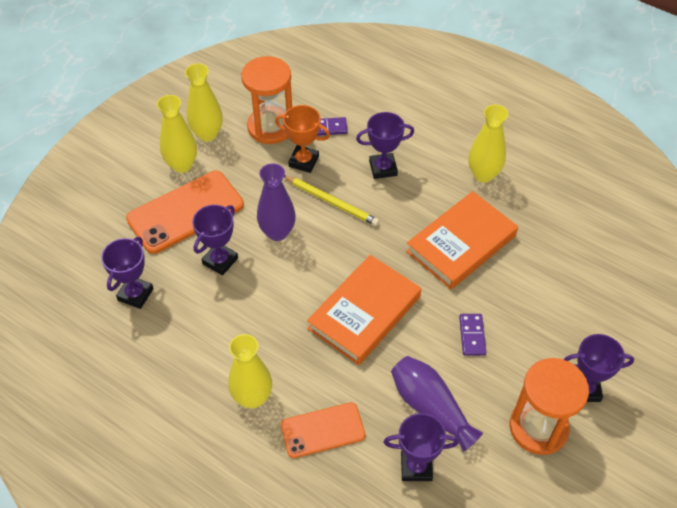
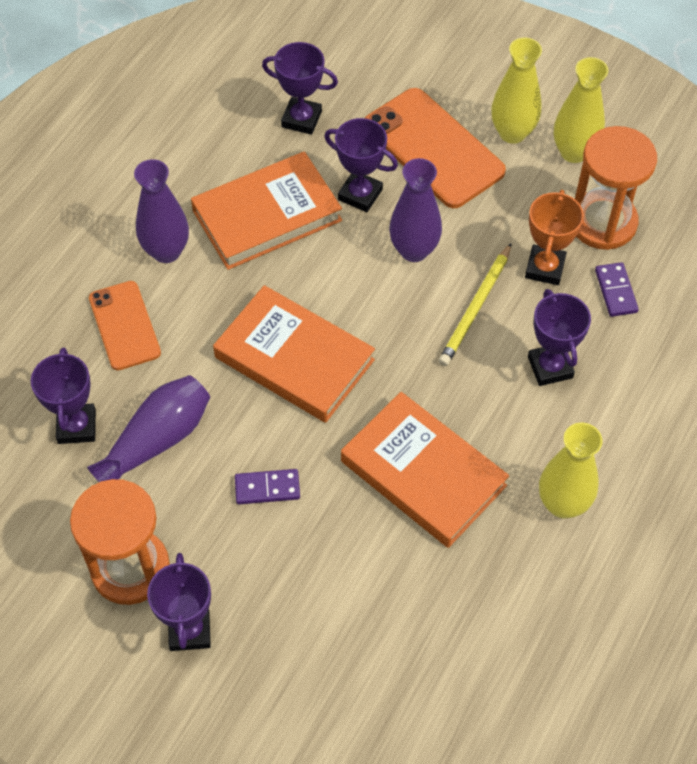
camera: 85 degrees right, 5 degrees up
(229, 323) = (267, 216): none -> orange book
(252, 397) = (166, 251): yellow vase -> purple vase

